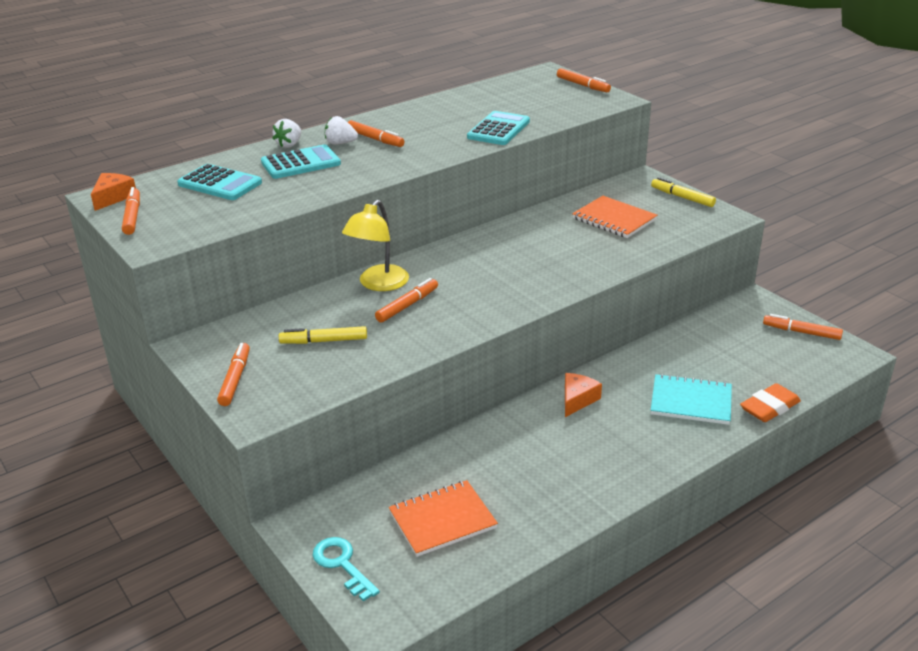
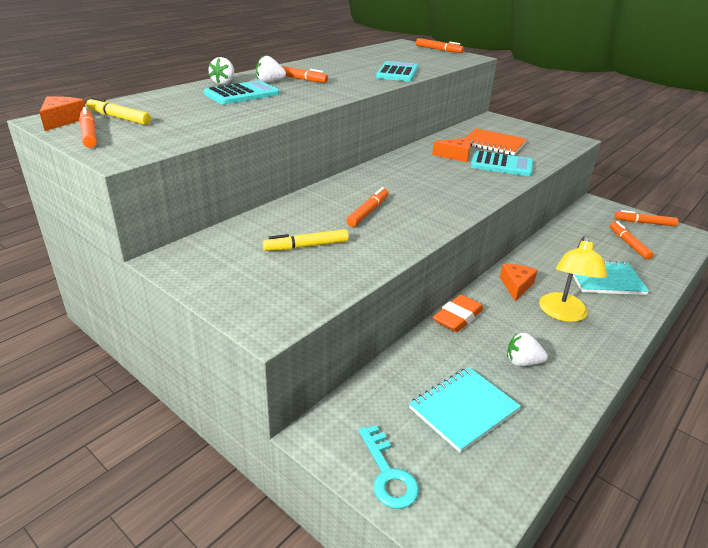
camera: 15 degrees left, 0 degrees up
(220, 183) = (171, 108): turquoise calculator -> turquoise calculator (501, 165)
(235, 379) = (231, 288): orange marker -> orange marker (628, 244)
(342, 565) = (388, 474): turquoise key -> turquoise key turned 150 degrees counterclockwise
(378, 284) = (332, 197): yellow lamp -> yellow lamp (563, 314)
(442, 520) = (463, 409): orange notebook -> turquoise notebook
(531, 482) = (522, 362): none -> white strawberry
(553, 235) = (455, 156): none -> orange cheese
(682, 197) = (531, 129): yellow marker -> yellow marker (119, 118)
(769, 407) = (665, 279): orange eraser -> orange eraser (457, 317)

